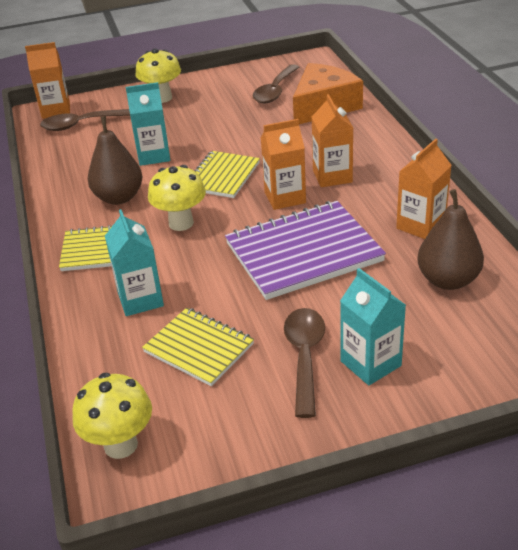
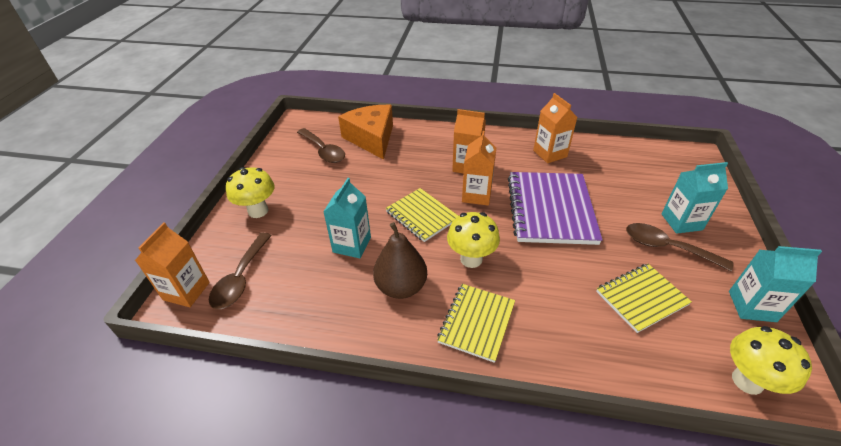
camera: 65 degrees left, 5 degrees up
(140, 299) = (565, 315): turquoise carton -> turquoise carton (752, 306)
(448, 280) = (611, 165): brown pear -> none

